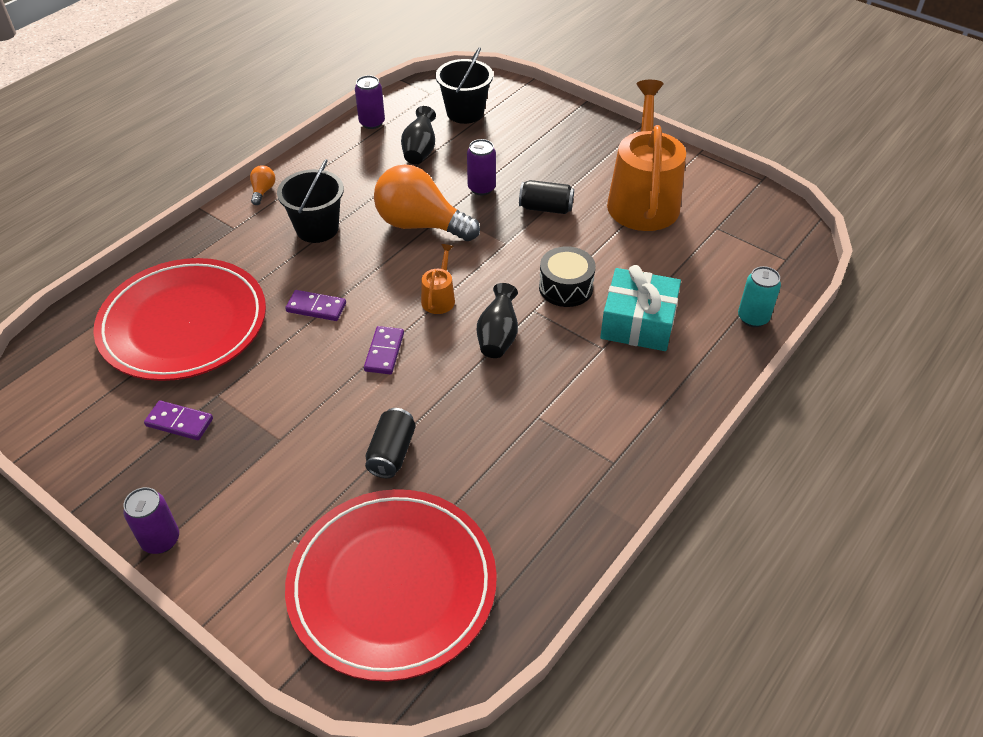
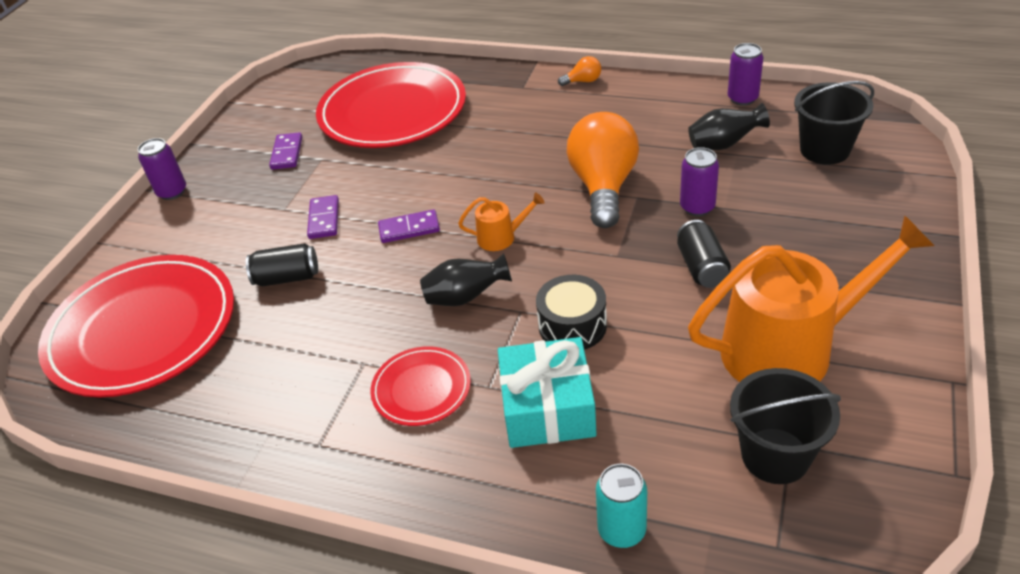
camera: 75 degrees right, 5 degrees down
(316, 308) = (447, 168): purple domino -> purple domino (324, 219)
(317, 228) = (553, 129): black bucket -> black bucket (775, 456)
(585, 387) = (421, 389): none -> red plate

